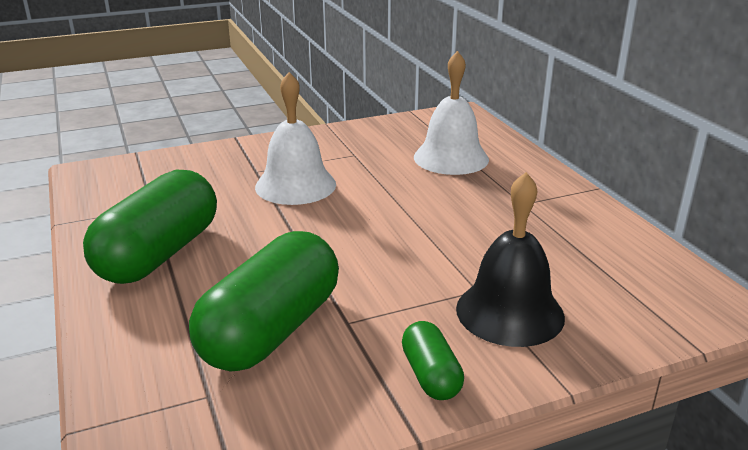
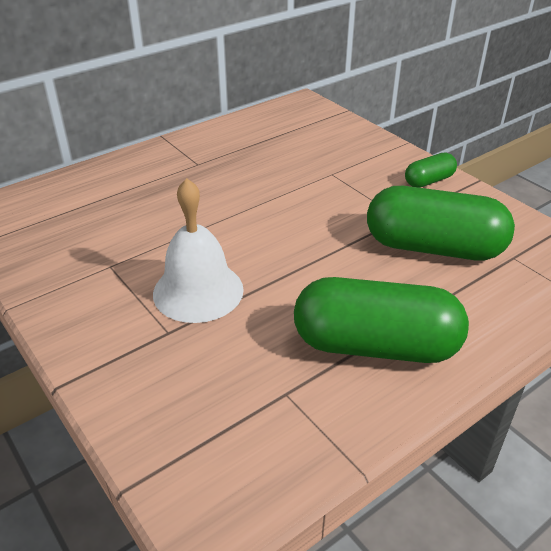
camera: 105 degrees left, 10 degrees up
(451, 158) = (112, 204): white bell -> none
(509, 312) = (349, 161): black bell -> none

